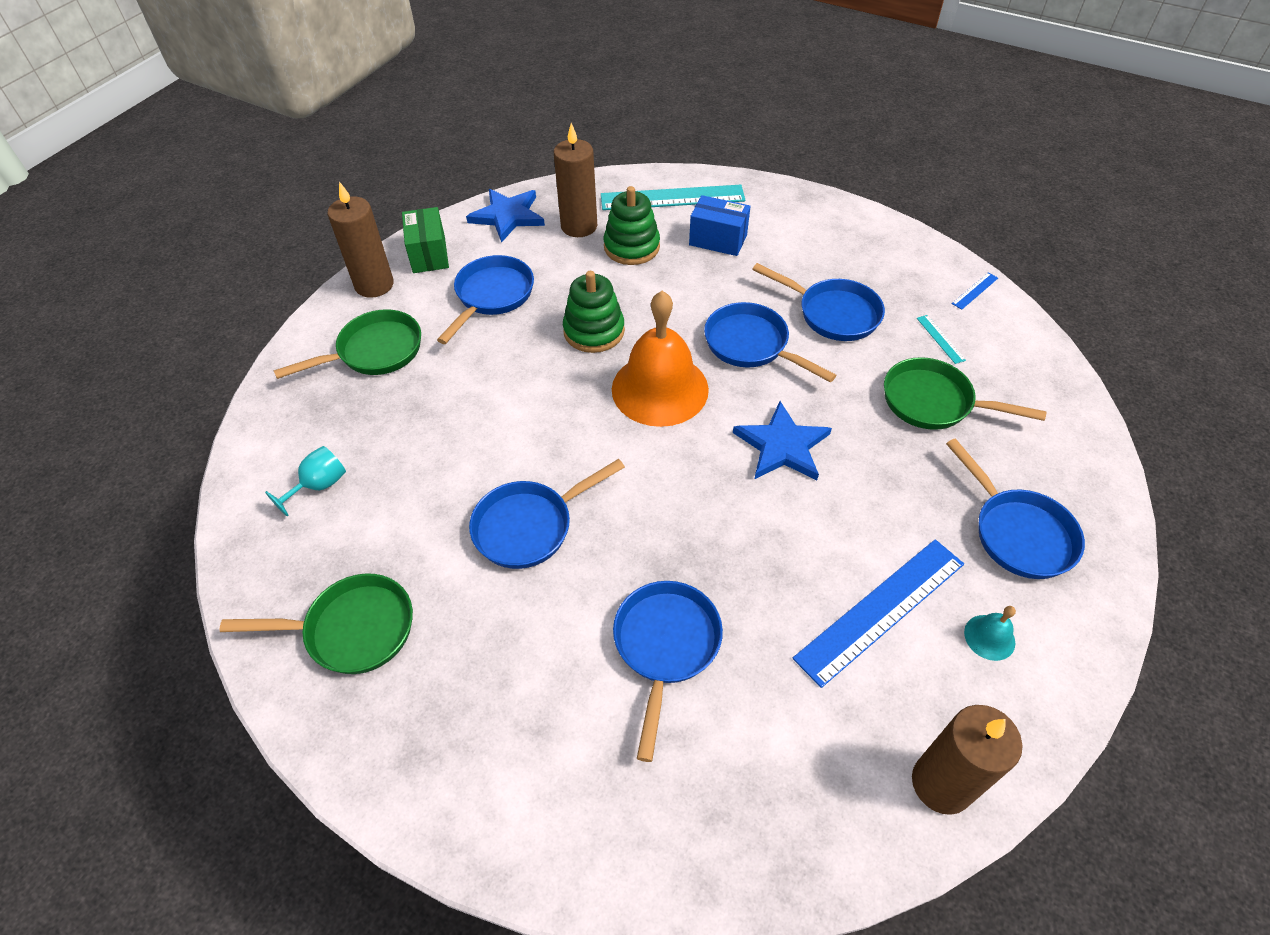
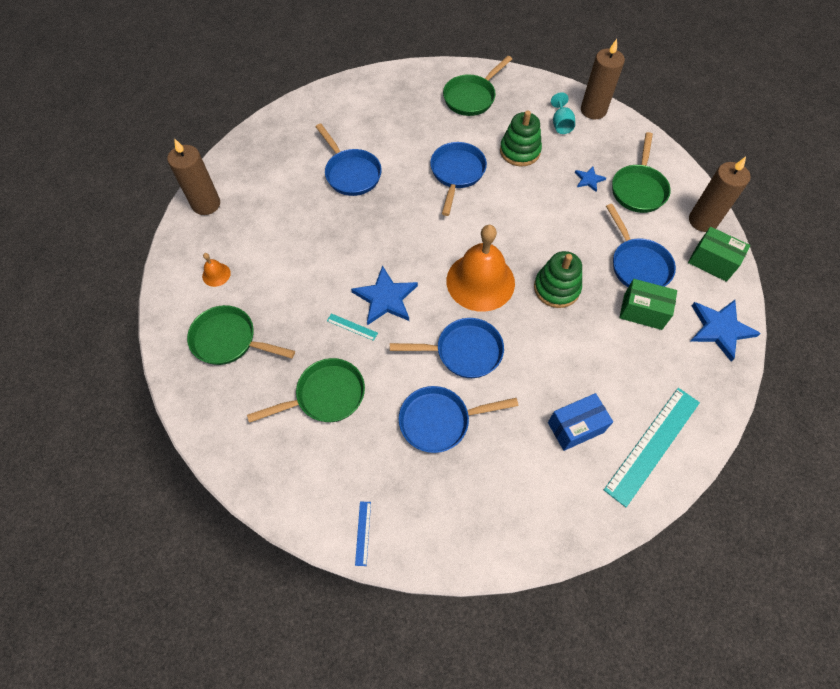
camera: 135 degrees right, 10 degrees up
(402, 398) = (589, 179): none -> blue star
(547, 265) = (642, 312): none -> green box
(579, 226) = (670, 359): brown candle -> brown candle (593, 110)
(631, 247) = (617, 370): green stacking toy -> green stacking toy (520, 151)
(880, 609) = (273, 251): blue ruler -> none
(940, 339) = (355, 457): turquoise ruler -> turquoise ruler (352, 327)
(989, 637) = (216, 274): turquoise bell -> orange bell
(1017, 533) = (229, 340): blue pan -> green pan

